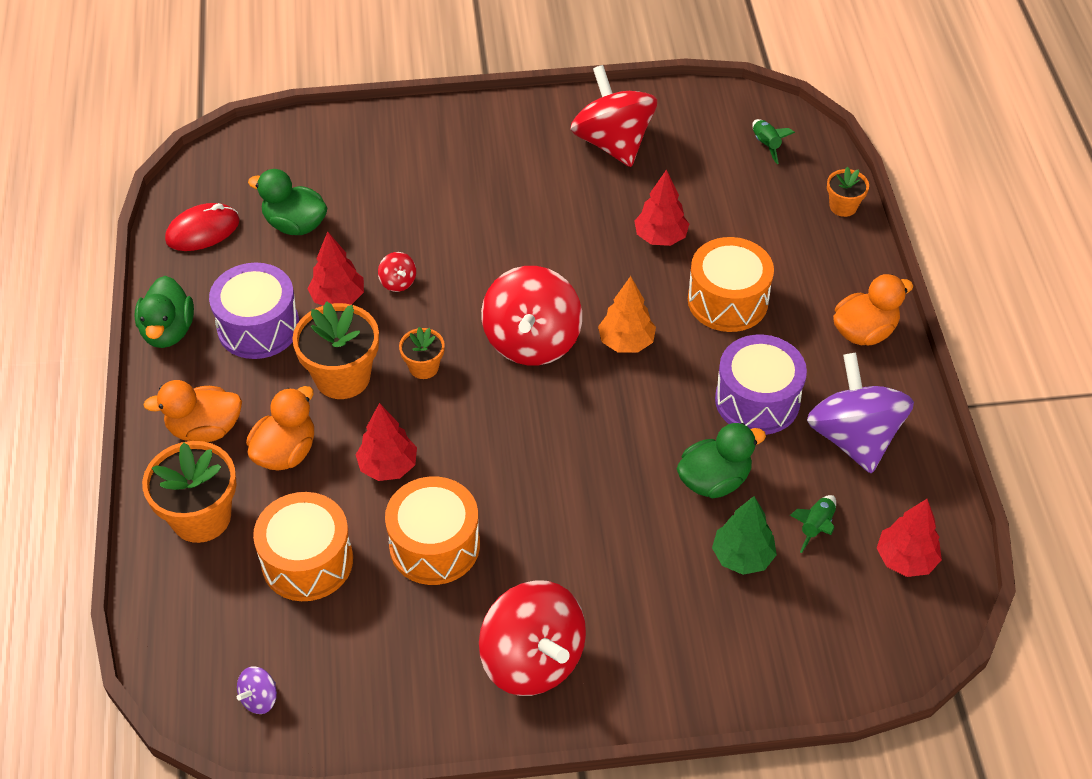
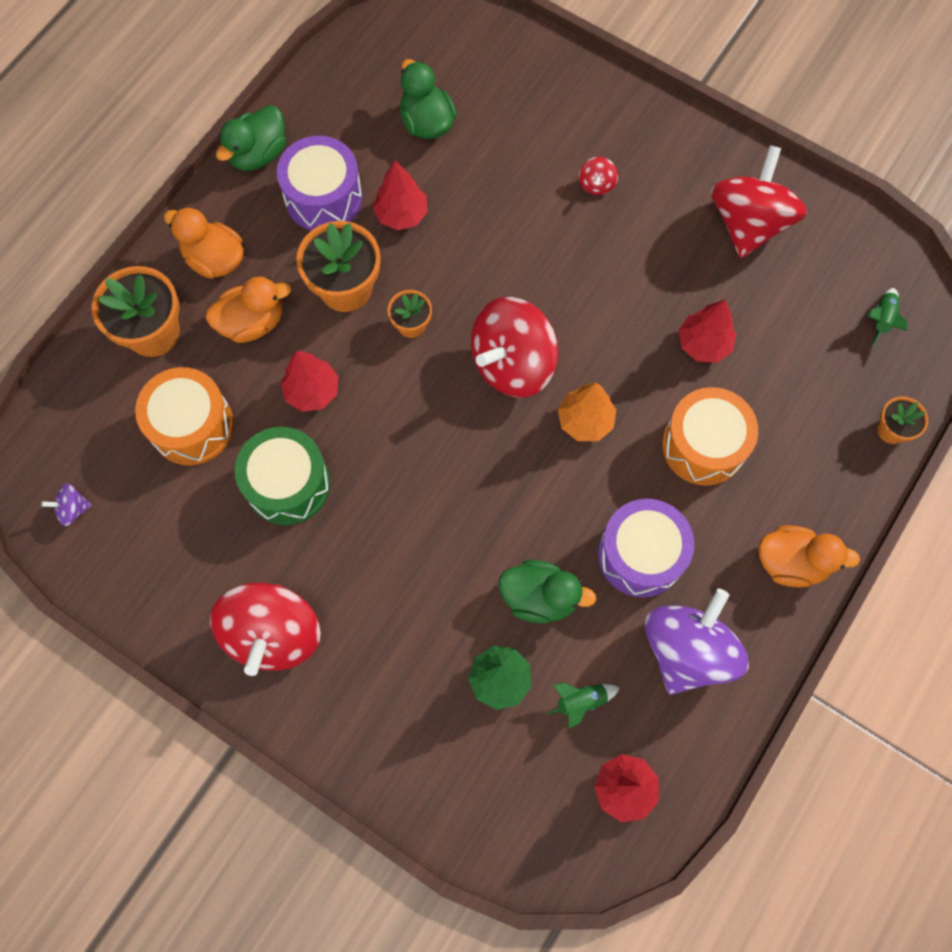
camera: 40 degrees right, 20 degrees up
(203, 231) = (355, 79): red mouse -> none
(398, 282) = (458, 232): red spinning top -> red spinning top (596, 184)
(434, 545) = (288, 484): orange drum -> green drum

